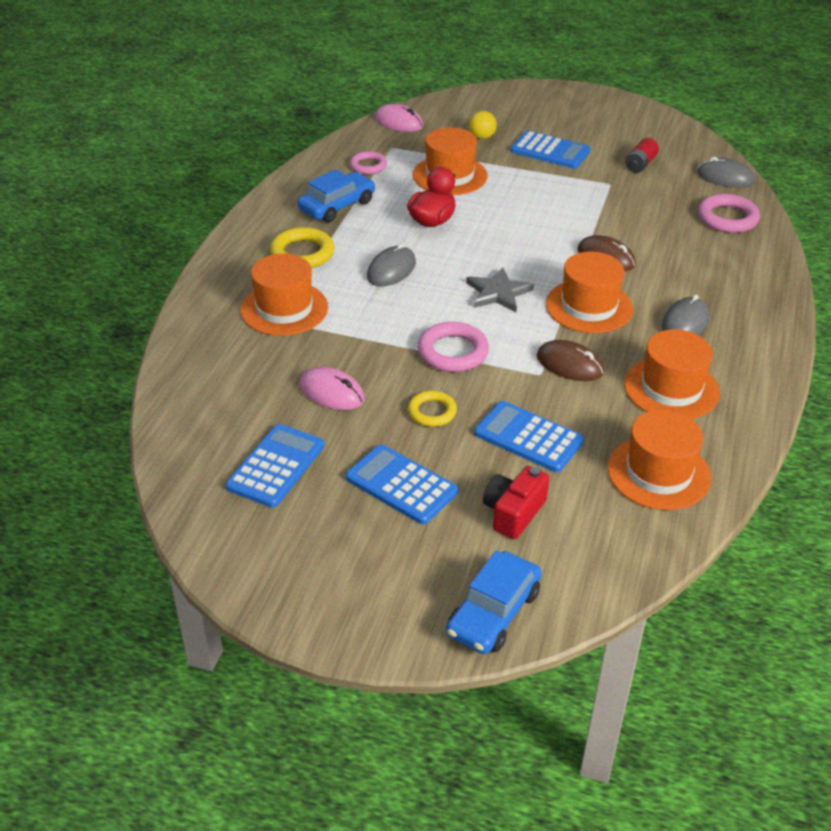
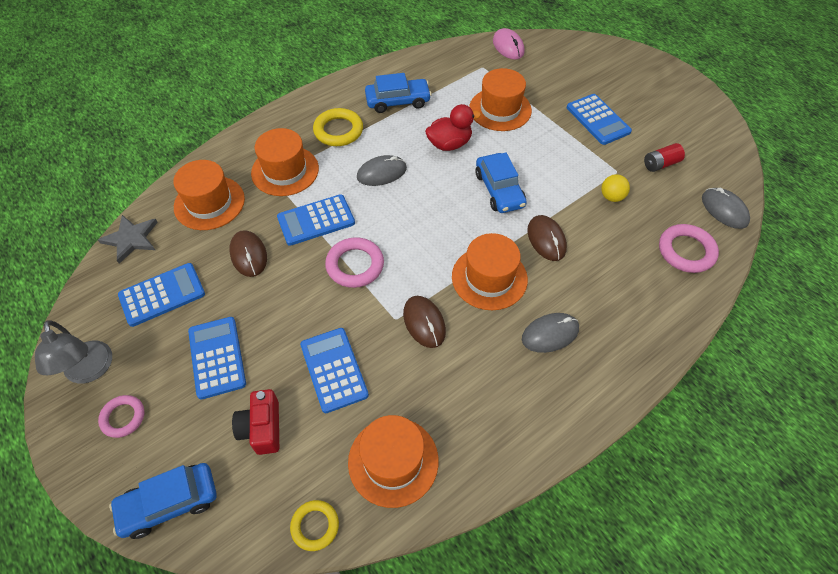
camera: 35 degrees right, 15 degrees up
(274, 564) = (89, 371): none -> grey lamp
(331, 392) = (248, 255): pink mouse -> brown mouse
(368, 166) = (450, 76): pink ring -> pink ring (123, 417)
(369, 334) = (316, 220): none -> blue calculator
(432, 412) = (293, 308): yellow ring -> yellow ring (315, 526)
(482, 137) = (557, 85): yellow ball -> yellow ball (611, 197)
(498, 293) = (435, 230): grey star -> grey star (131, 239)
(513, 512) = (262, 428): red camera -> red camera turned 75 degrees counterclockwise
(522, 238) = (499, 190): none -> blue car
(671, 388) = (478, 389): orange hat -> orange hat (209, 203)

